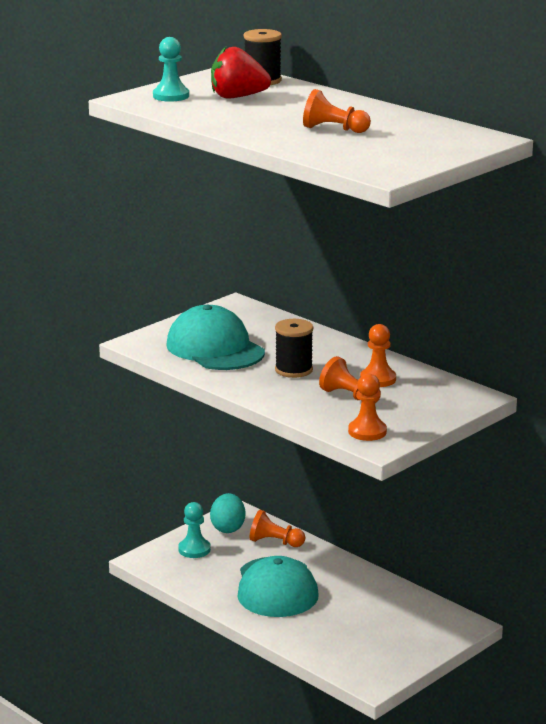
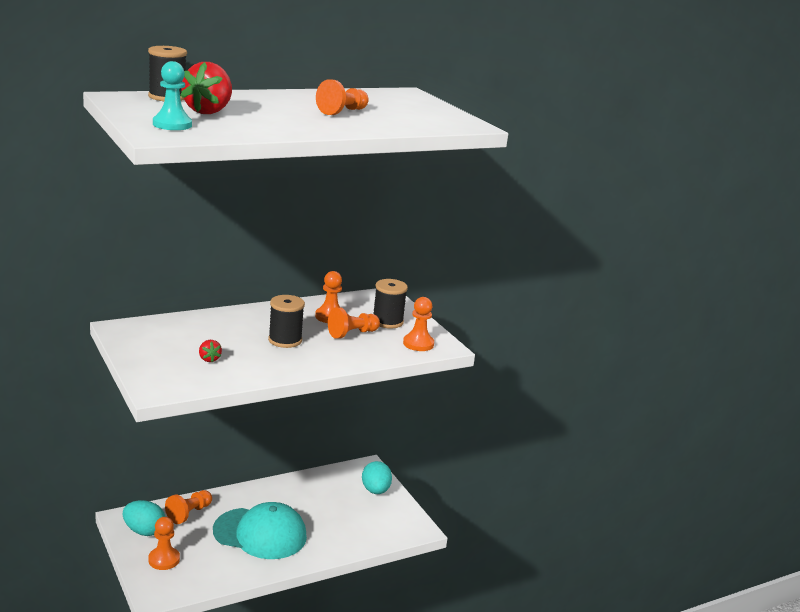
camera: 75 degrees left, 0 degrees up
(194, 549) = (164, 559): turquoise pawn -> orange pawn
(215, 348) = (209, 359): turquoise cap -> red strawberry
(404, 408) = (387, 321): none -> black spool
(421, 639) = (375, 490): none -> turquoise egg

